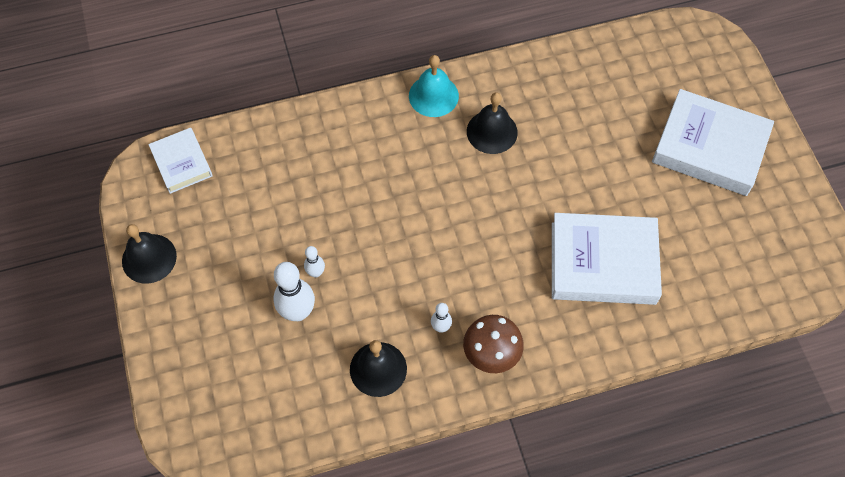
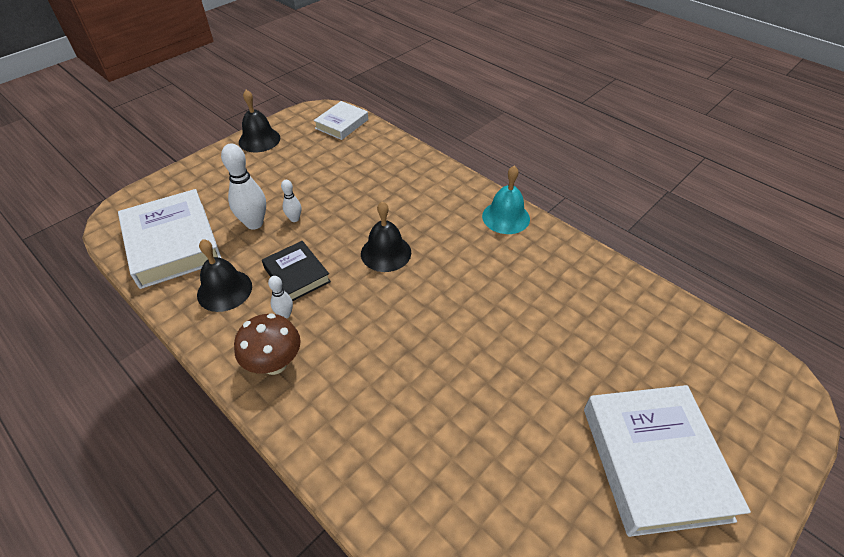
camera: 60 degrees right, 15 degrees down
(397, 299) = (297, 275): none -> black book
(492, 132) = (505, 267): black bell -> black bell (386, 253)
(603, 263) = (430, 415): white book -> white book (173, 244)

